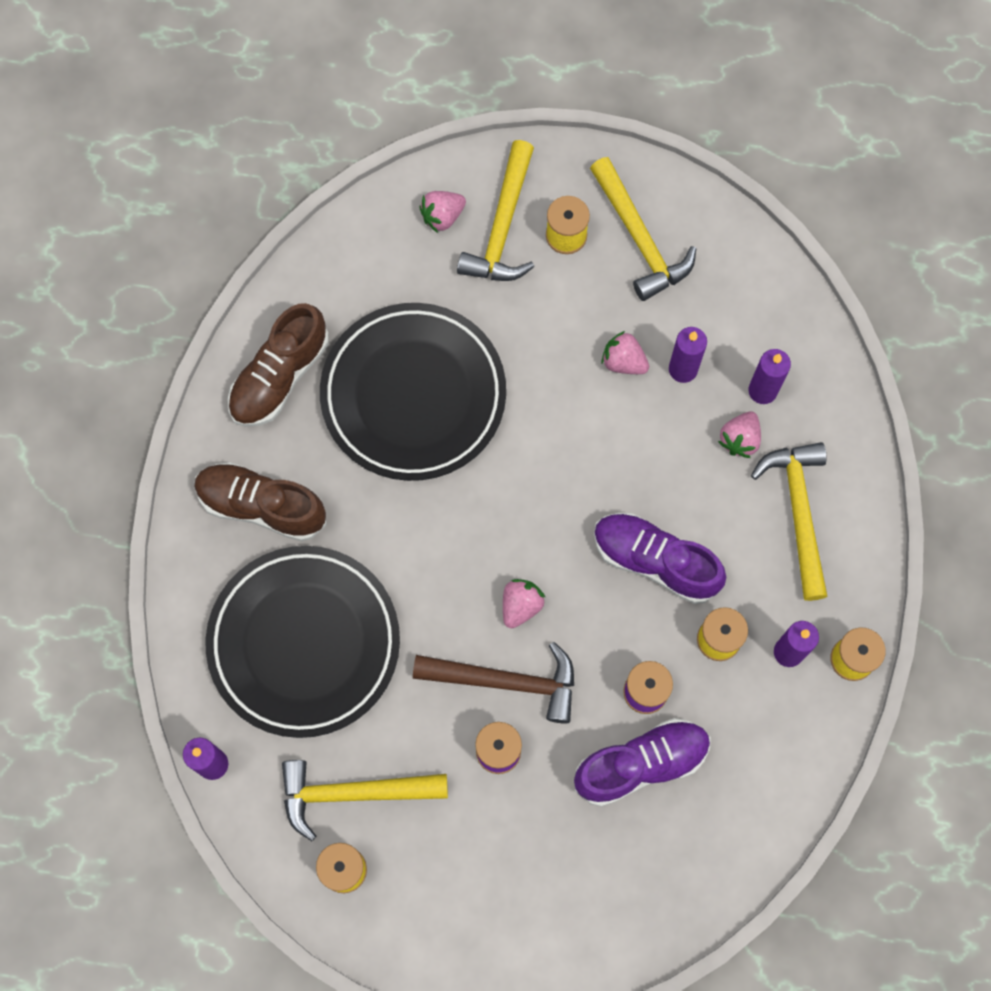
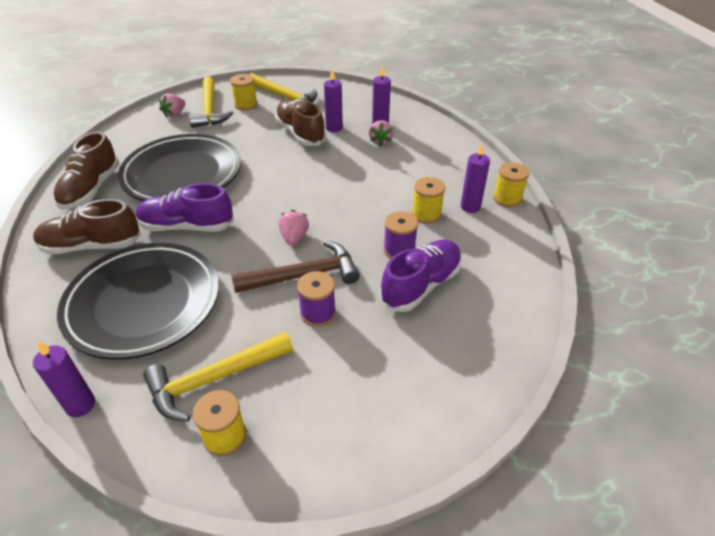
camera: 25 degrees left, 30 degrees down
(623, 361) = (300, 133): pink strawberry -> brown shoe
(655, 561) = (366, 195): purple shoe -> purple shoe (187, 226)
(798, 513) = (431, 156): yellow hammer -> none

